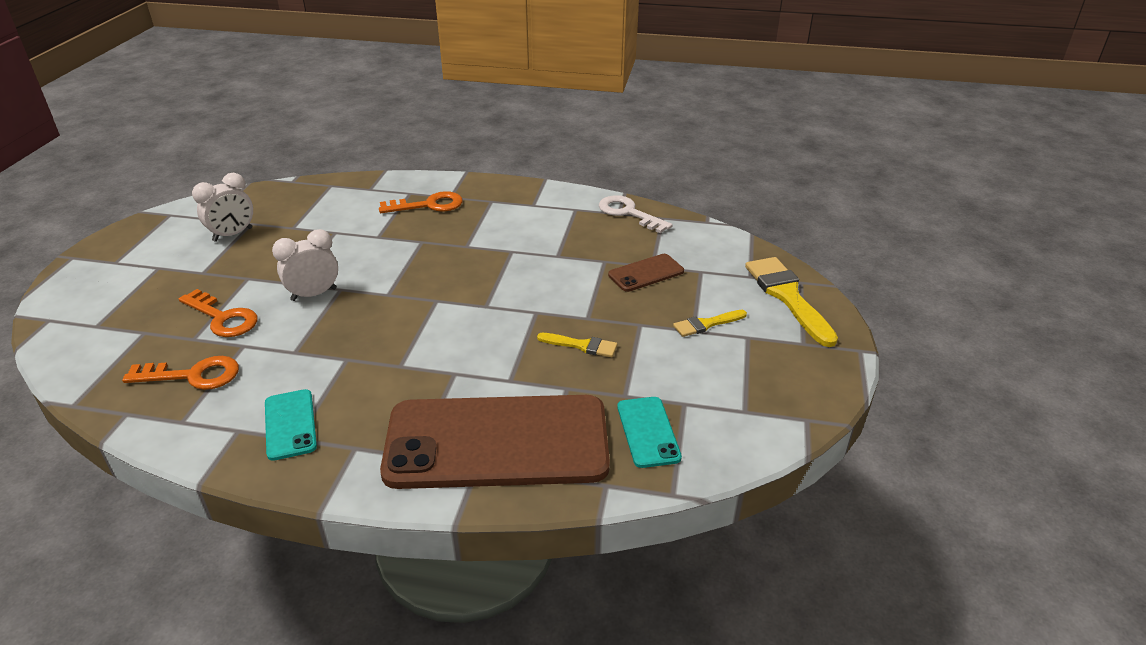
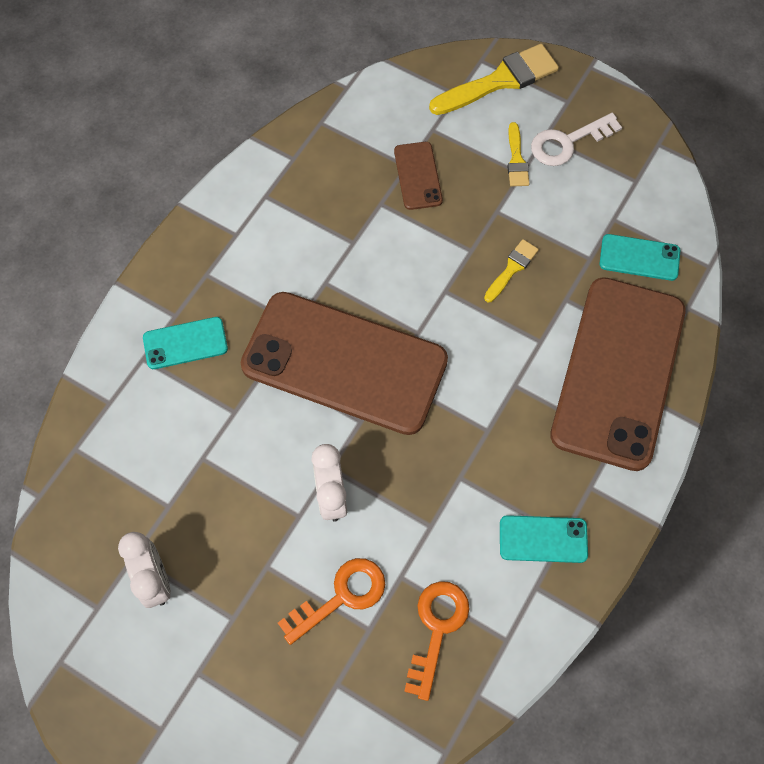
camera: 70 degrees left, 30 degrees up
(429, 205) = (185, 343): orange key -> turquoise phone
(440, 275) = (344, 363): none -> brown phone
(628, 213) = (298, 149): white key -> white key (567, 142)
(787, 296) = (500, 81): yellow brush -> yellow brush turned 150 degrees clockwise

